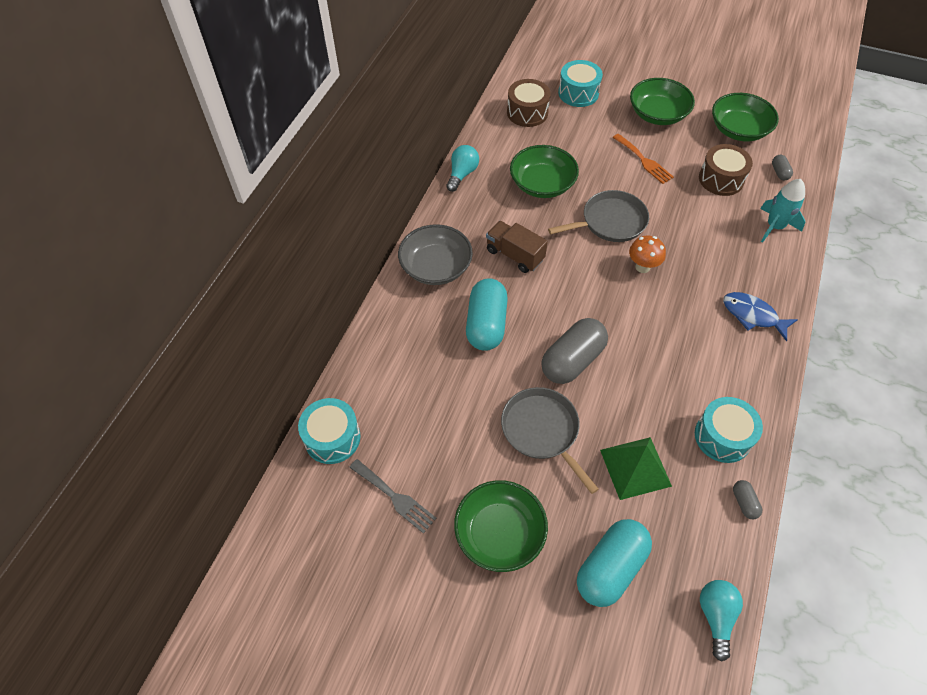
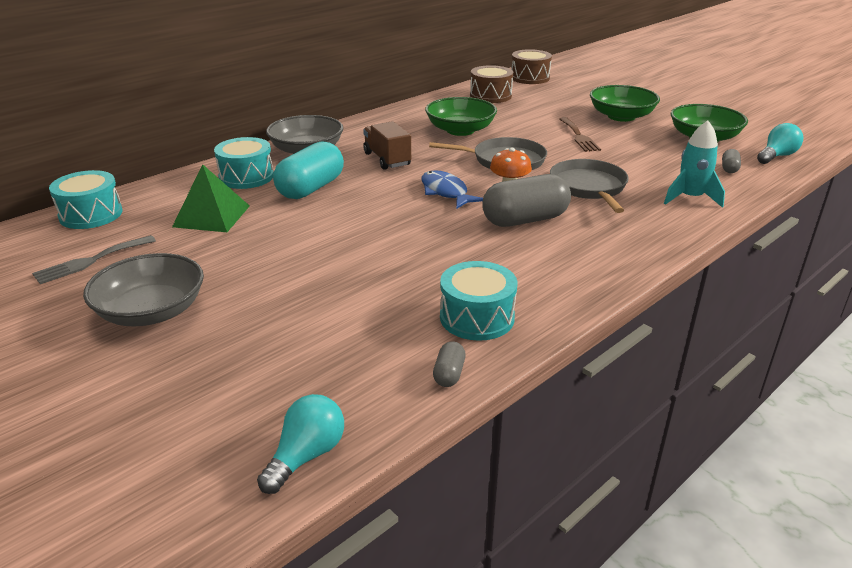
camera: 25 degrees right, 25 degrees down
(395, 497) = (91, 261): grey fork -> grey fork turned 75 degrees clockwise
(462, 174) = (392, 113): turquoise light bulb -> turquoise light bulb (776, 156)
(499, 533) = (151, 311): green bowl -> grey bowl
(542, 431) = (282, 260): grey pan -> grey pan (589, 187)
(572, 360) = (367, 227): grey capsule -> grey capsule (525, 220)
(578, 93) = (551, 95): turquoise drum -> turquoise drum (246, 177)
(610, 568) = (231, 373): turquoise capsule -> none
(635, 468) = (348, 310): green pyramid -> green pyramid (211, 216)
(644, 160) = (579, 136): orange fork -> brown fork
(721, 179) = (654, 160): brown drum -> brown drum (530, 78)
(752, 315) = (604, 246): blue fish -> blue fish (445, 192)

